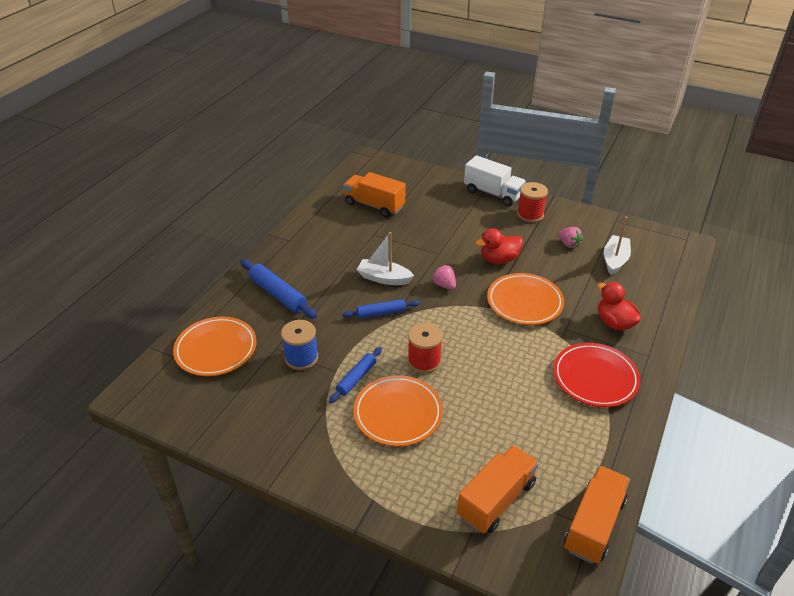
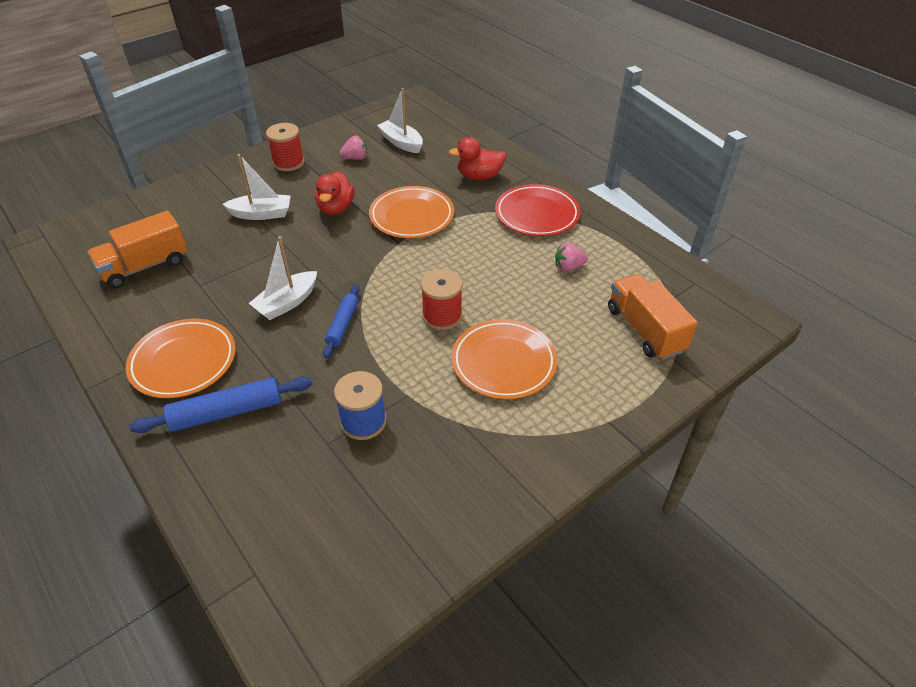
camera: 65 degrees left, 5 degrees up
(216, 349) = (280, 513): orange plate -> orange plate (183, 361)
(356, 378) = (431, 380): blue rolling pin -> none
(444, 285) = (340, 260): pink strawberry -> pink strawberry (568, 267)
(462, 228) = (262, 214): none -> white boat
(493, 193) = (228, 172): white truck -> none
(594, 524) = (692, 281): orange truck -> none

